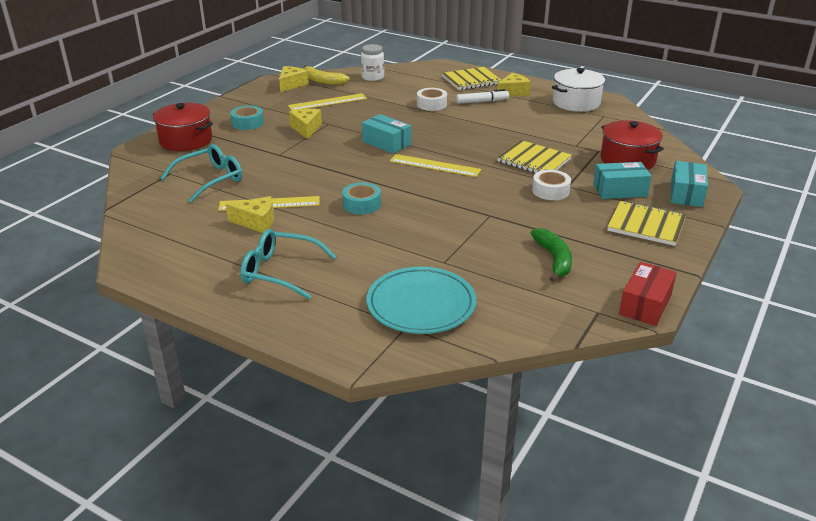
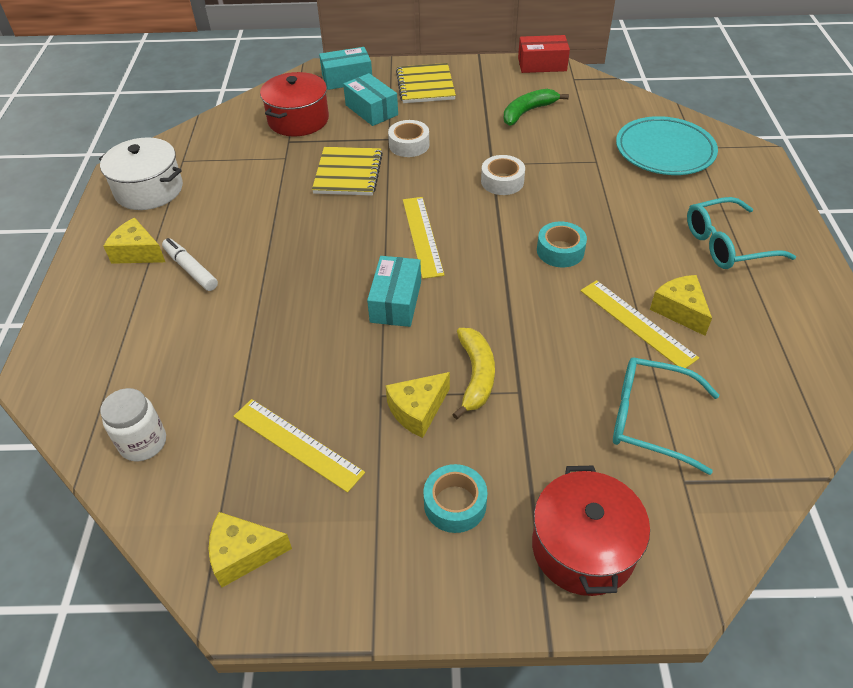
camera: 120 degrees left, 15 degrees up
(280, 272) = (727, 244): turquoise glasses -> turquoise glasses turned 90 degrees clockwise
(322, 81) = (198, 512): yellow banana -> yellow banana (476, 375)
(431, 104) = (231, 315): white tape -> white tape (502, 181)
(471, 80) = (103, 311): yellow notebook -> none

